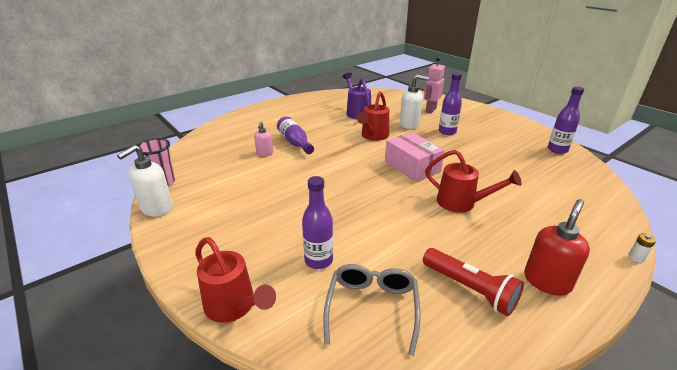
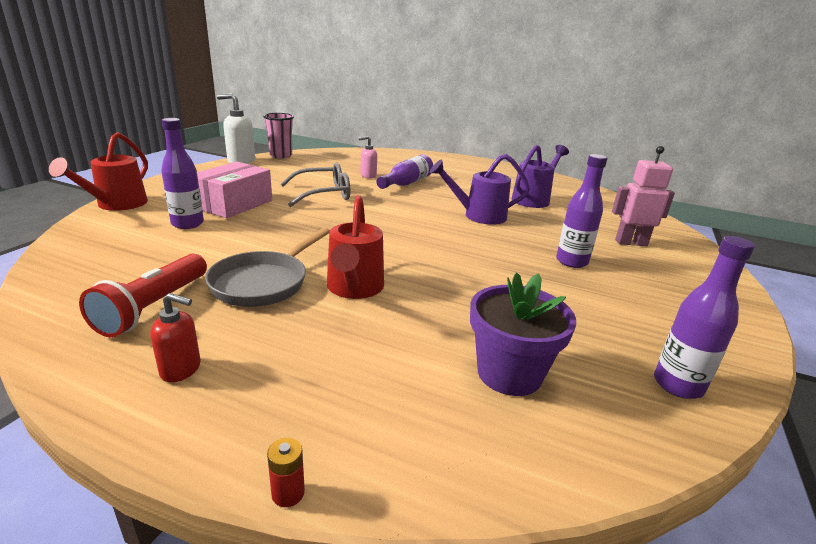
camera: 60 degrees right, 5 degrees down
(372, 307) = (116, 256): grey glasses -> grey glasses (324, 194)
(373, 136) = (478, 216): red watering can -> purple watering can
(409, 124) = (552, 233): white soap dispenser -> none
(412, 166) = (423, 247): pink box -> pink box (233, 204)
(445, 235) = (264, 283): none -> grey pan
(547, 281) = (181, 369): red soap dispenser -> red soap dispenser, size x0.60
(550, 182) = (509, 373): none -> purple flower pot
(636, 257) = (288, 493): white battery -> red battery

